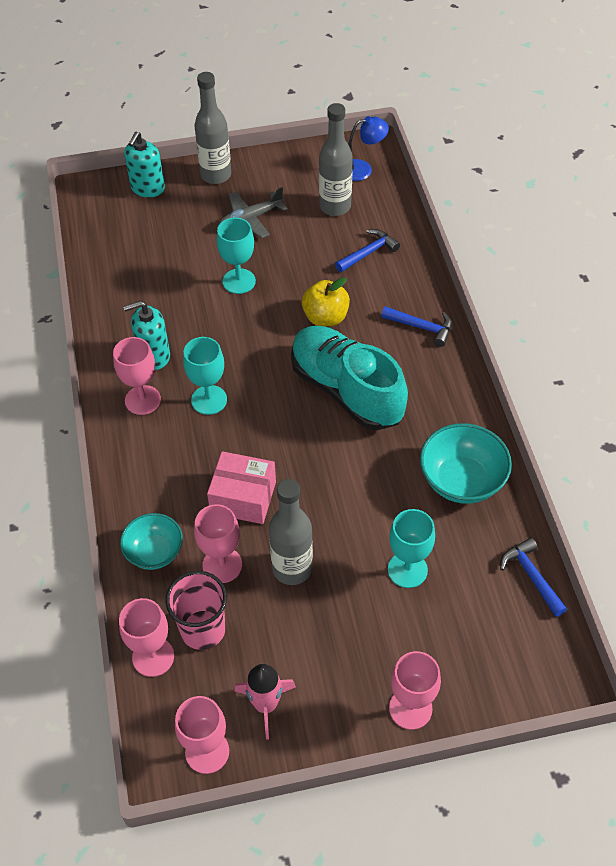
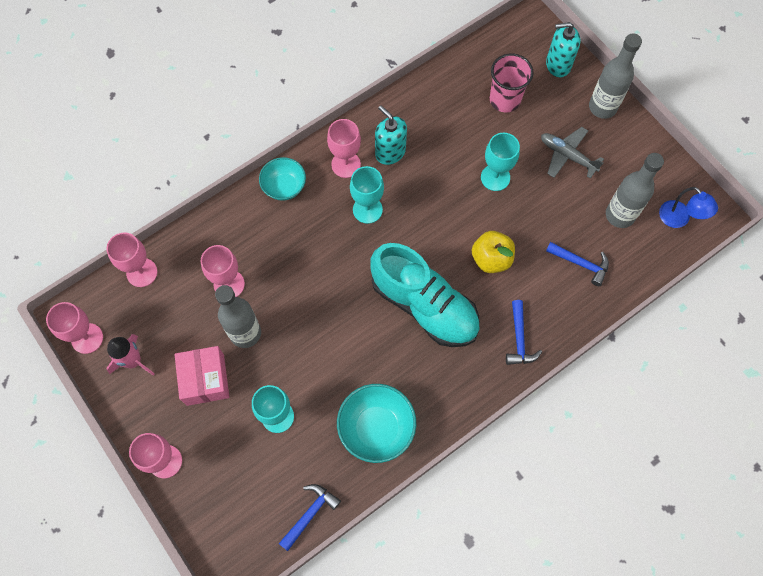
camera: 65 degrees right, 15 degrees up
(154, 552) = (221, 235): turquoise bowl -> turquoise bowl (284, 187)
(203, 629) = (174, 295): pink cup -> pink cup (505, 99)
(243, 497) = (291, 273): pink box -> pink box (205, 379)
(346, 390) = (424, 305): turquoise shoe -> turquoise shoe turned 105 degrees clockwise

